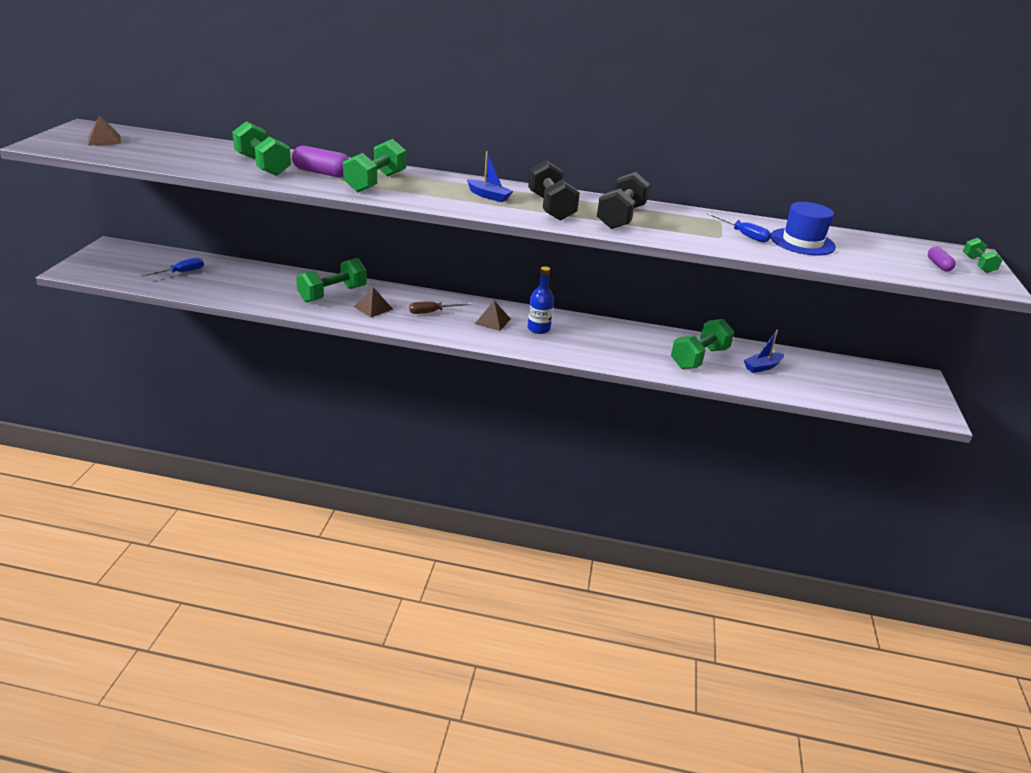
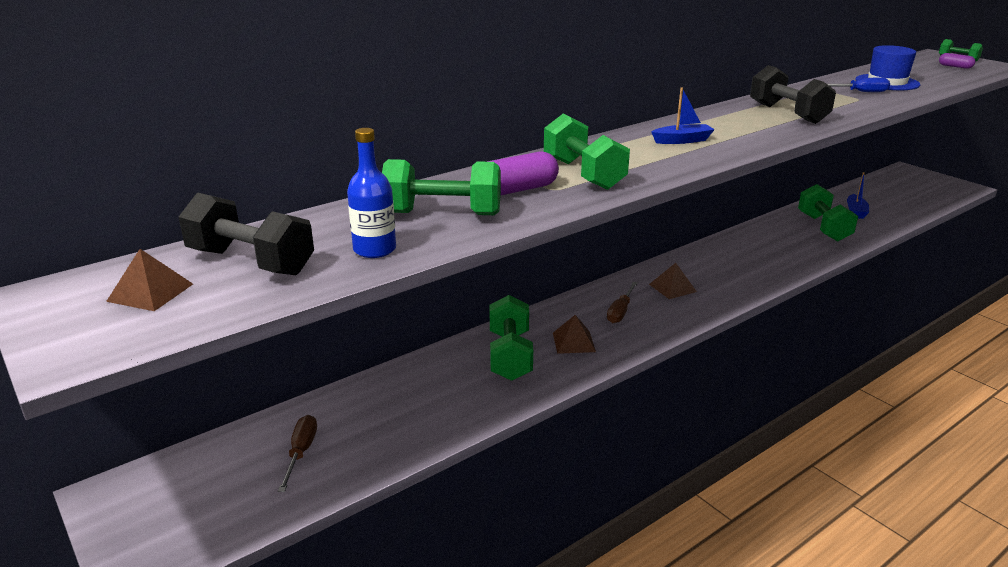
camera: 45 degrees left, 5 degrees down
(181, 272) = (301, 452): blue screwdriver -> brown screwdriver
(538, 329) = (710, 272): blue bottle -> blue bottle (374, 250)
(551, 207) = (738, 128): black dumbbell -> black dumbbell (251, 262)

